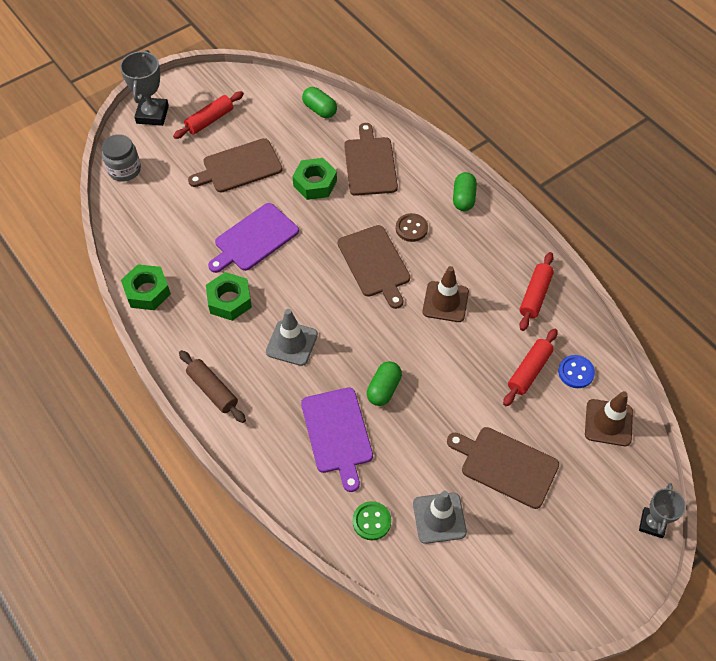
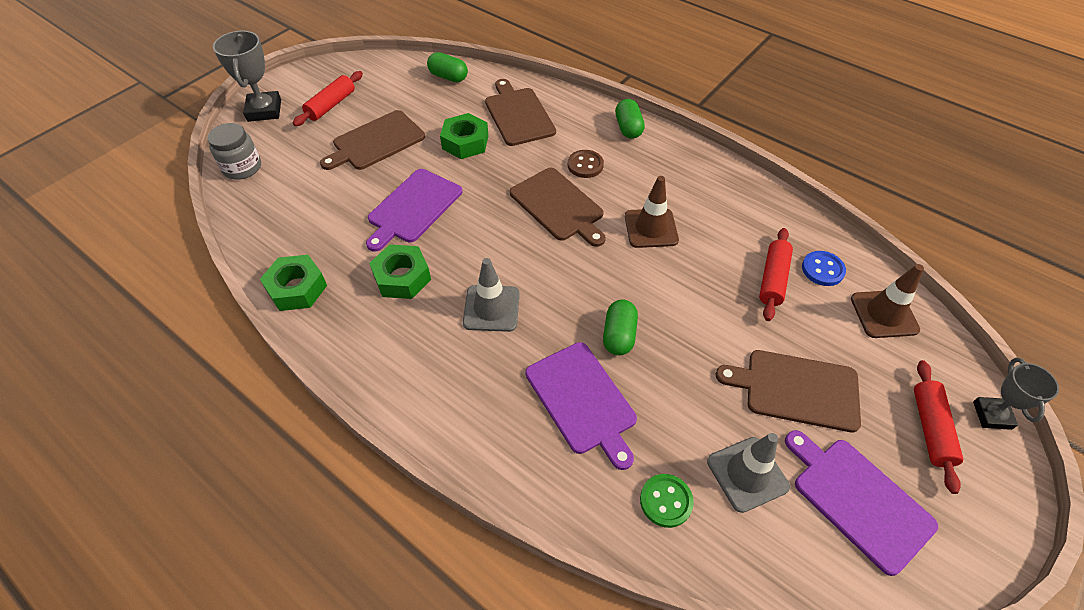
camera: 15 degrees left, 5 degrees down
(213, 390) = (409, 385): brown rolling pin -> none
(513, 556) = (858, 499): none -> purple cutting board
(535, 295) = (742, 203): red rolling pin -> red rolling pin (930, 428)

